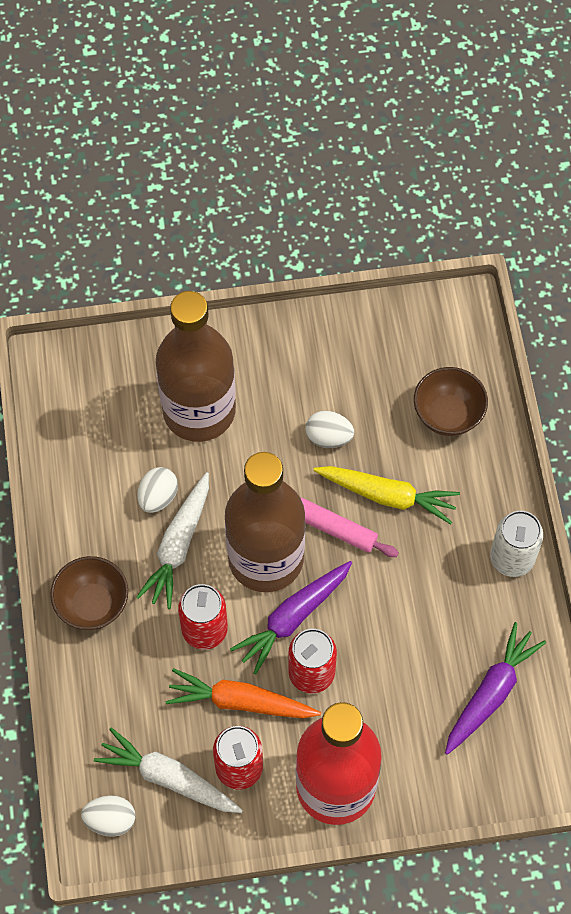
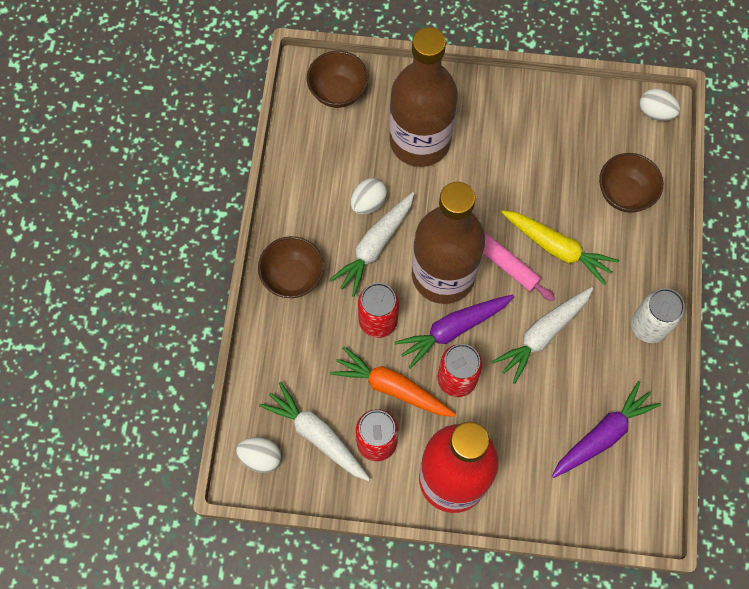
camera: 15 degrees right, 5 degrees up
(88, 376) = (338, 92): none -> brown bowl
(328, 437) = (520, 188): white egg -> white egg (655, 112)
(396, 598) = (542, 335): none -> white carrot

